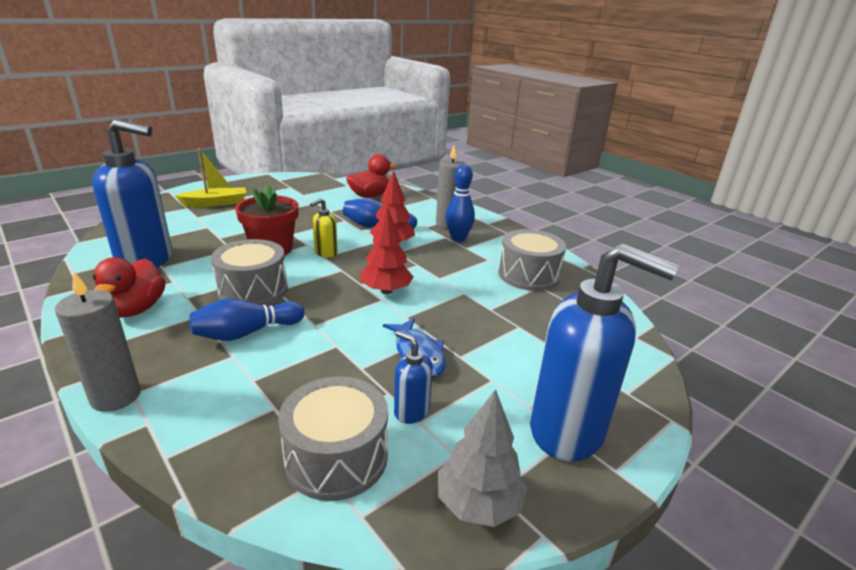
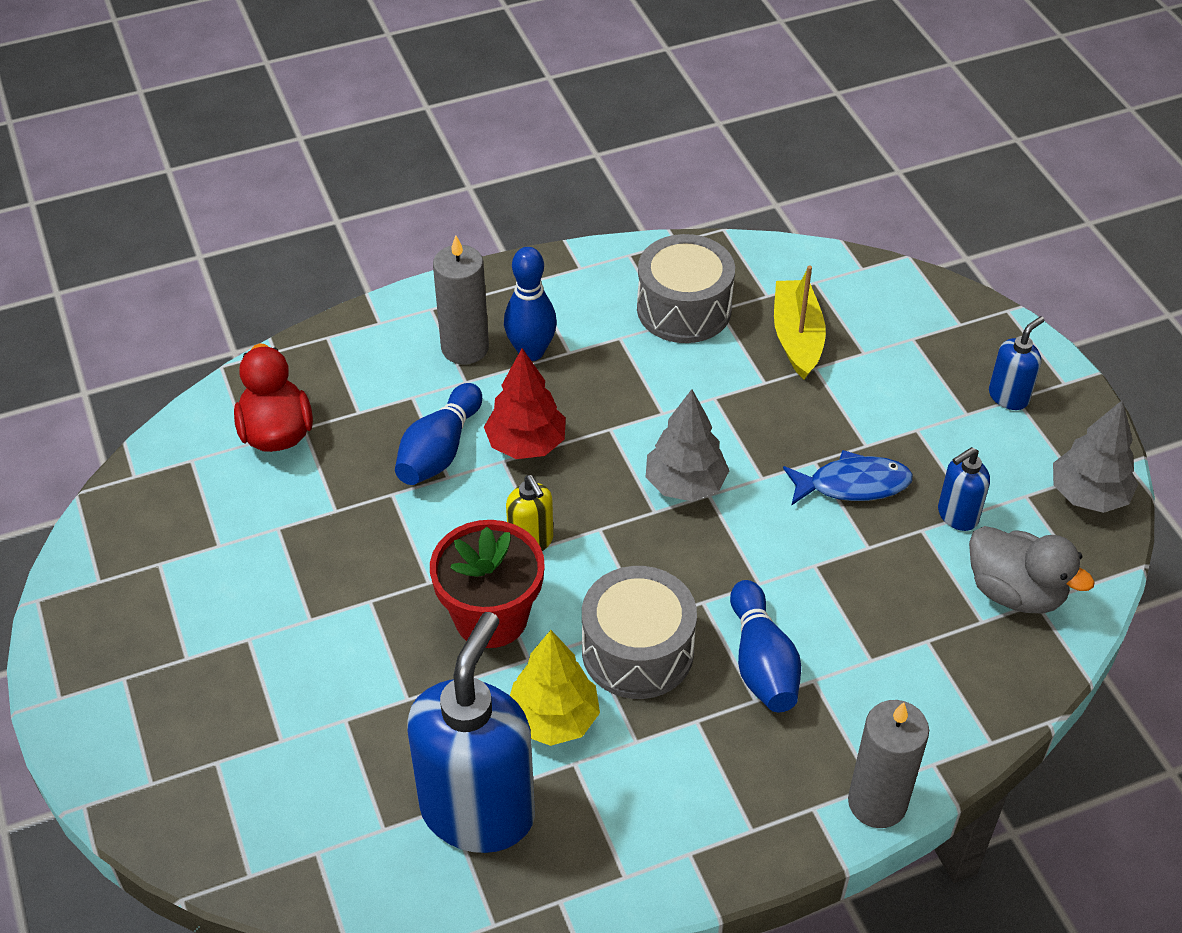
camera: 70 degrees left, 20 degrees up
(136, 309) = (658, 806): red duck -> none
(204, 272) = (553, 719): none -> yellow tree
(216, 203) = (212, 706): yellow boat -> yellow boat (797, 337)
(336, 457) = (1015, 592): grey drum -> grey duck
(386, 291) = (685, 484): red tree -> grey tree
(567, 431) = (1009, 396): blue soap dispenser -> blue soap dispenser, size x0.45

